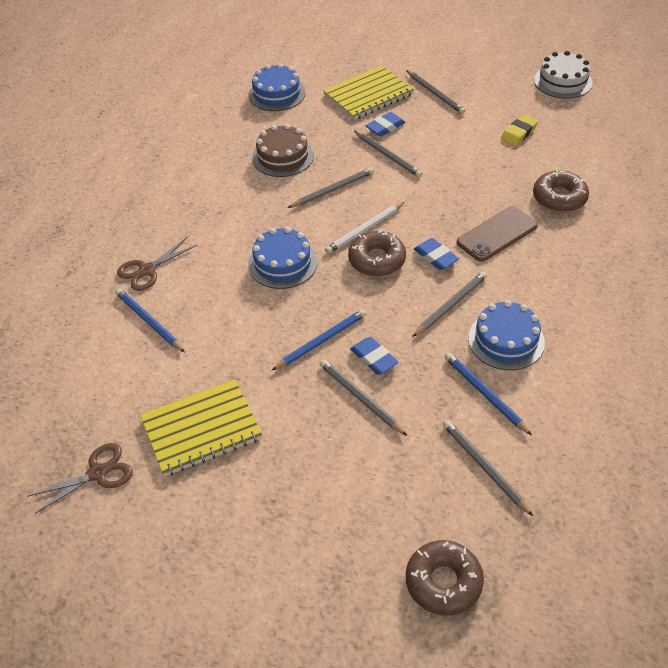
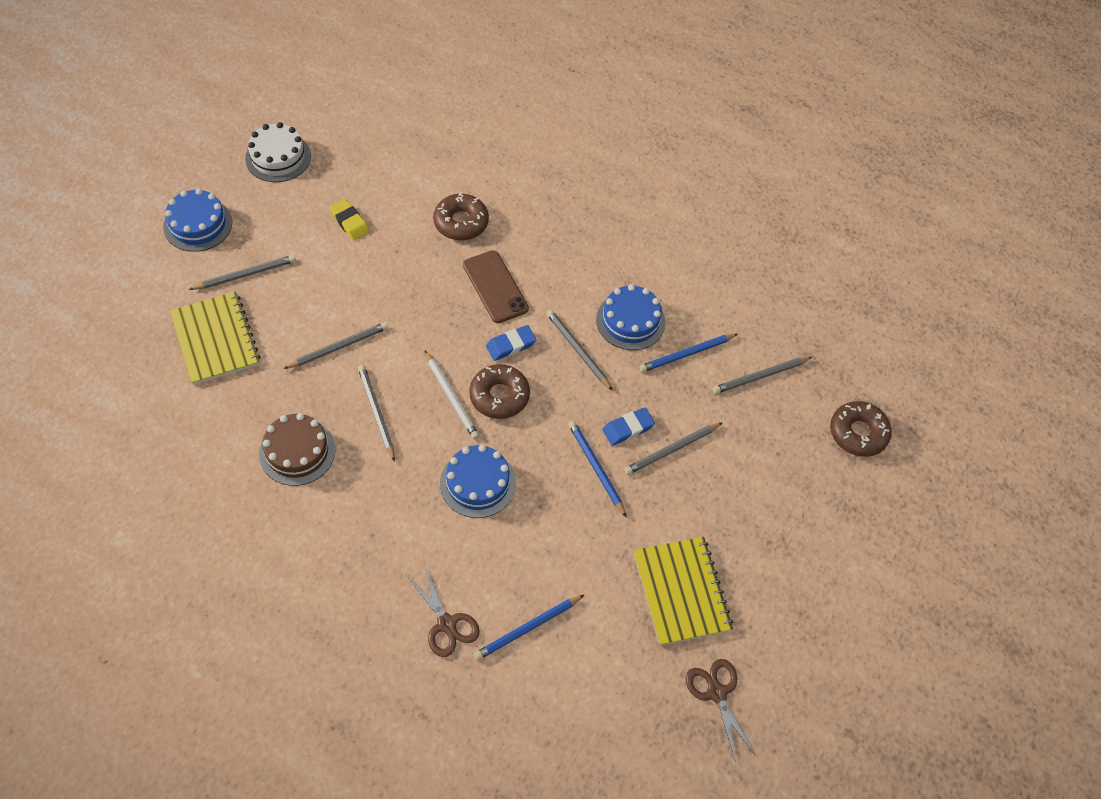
camera: 85 degrees left, 10 degrees up
(277, 94) = (166, 436): blue cake -> blue cake (198, 224)
(385, 127) = (286, 337): blue eraser -> none

